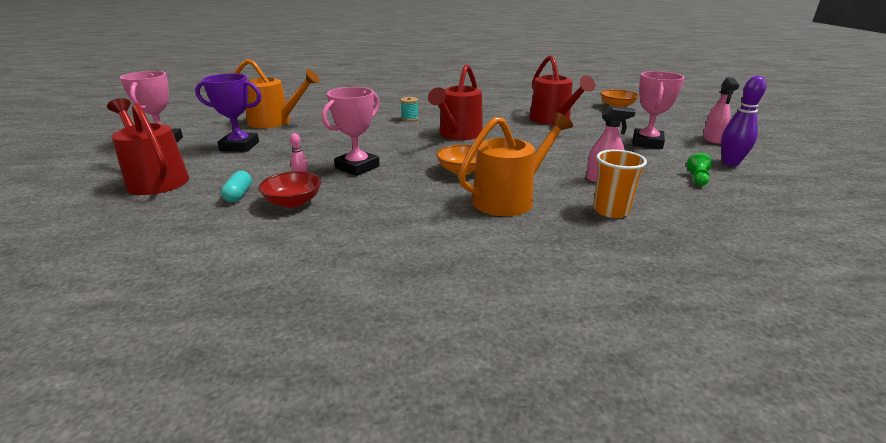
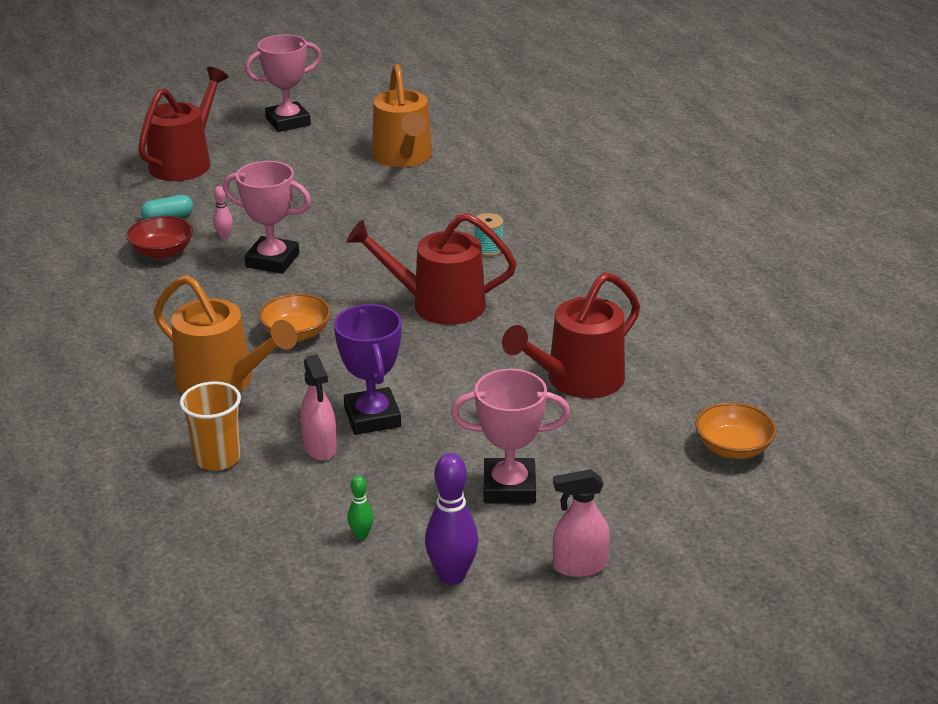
camera: 70 degrees right, 5 degrees up
(240, 146) = (300, 168): purple trophy -> purple trophy (372, 417)
(697, 179) = (361, 535): green pawn -> green bowling pin

